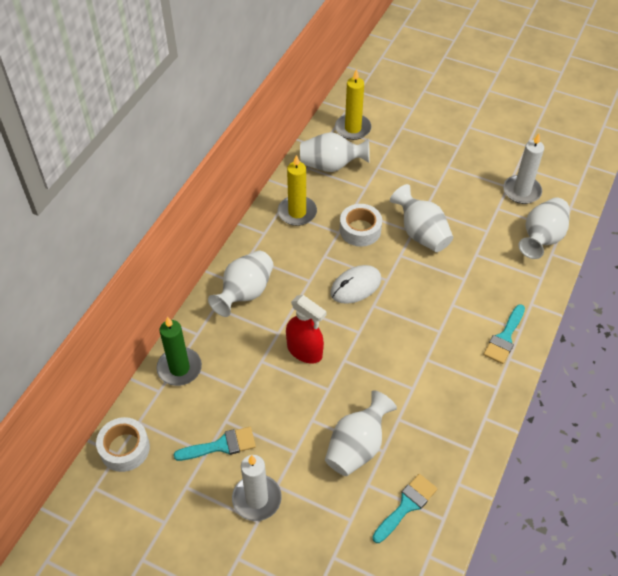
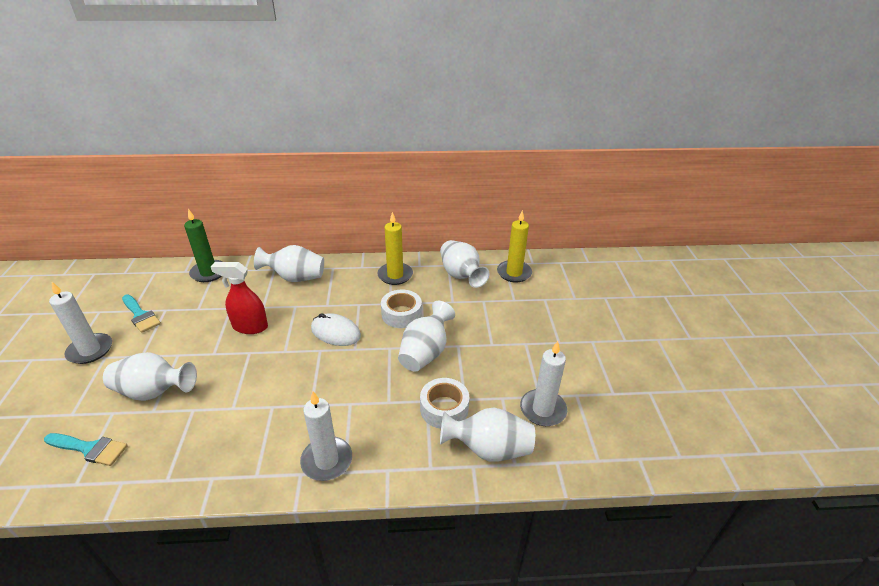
camera: 60 degrees right, 15 degrees down
(124, 448) = (129, 274): white tape -> white tape (444, 409)
(305, 351) = (250, 327): red spray bottle -> red spray bottle turned 90 degrees clockwise
(504, 338) = (327, 460): turquoise brush -> white candle

